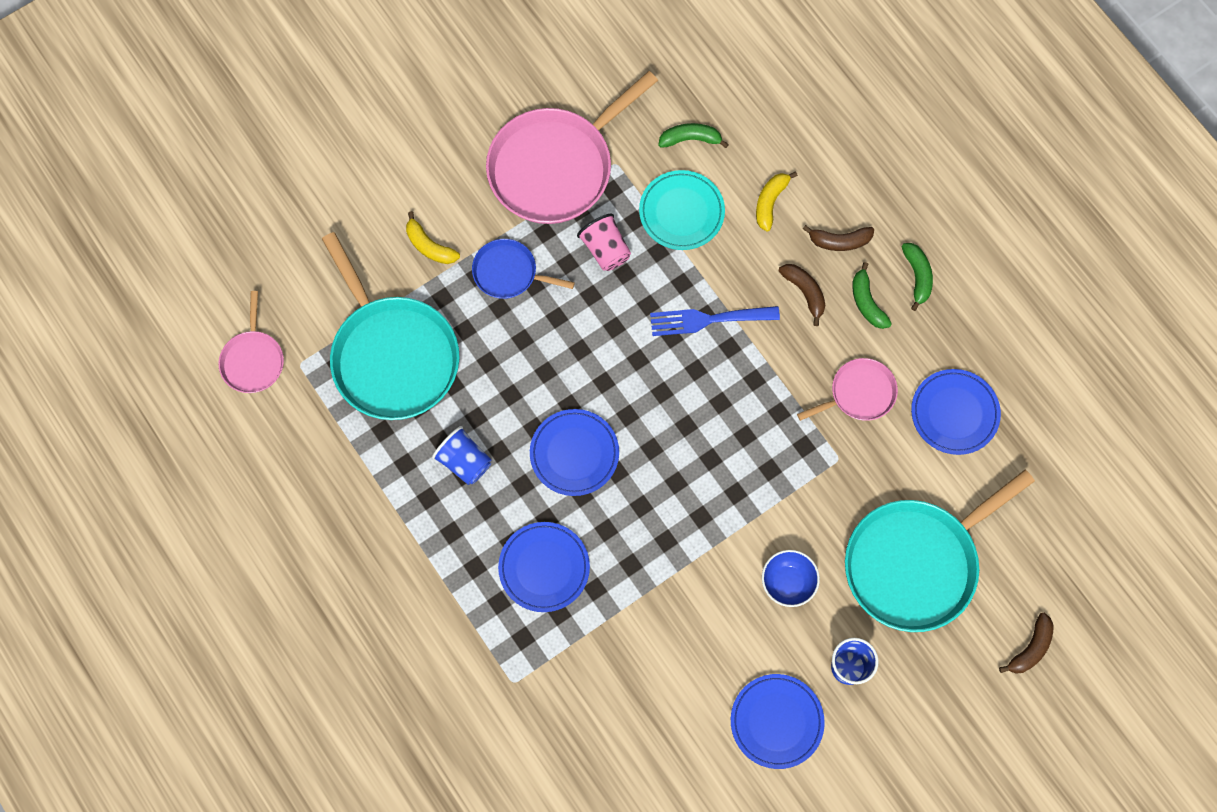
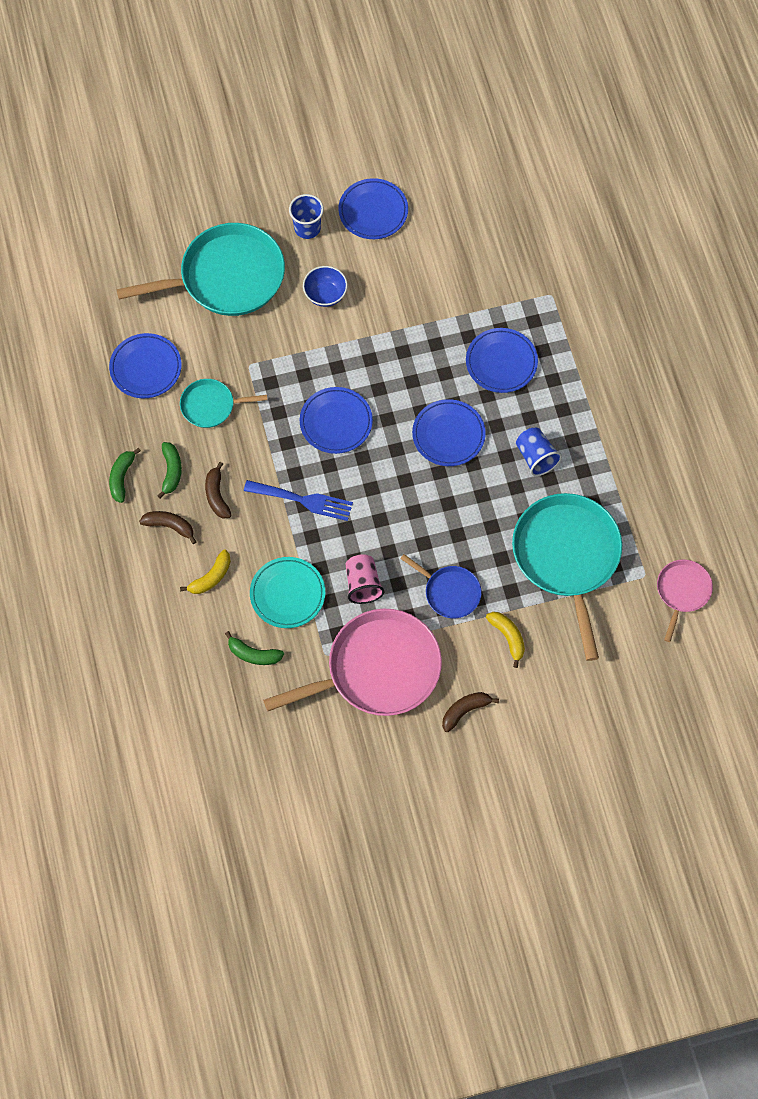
camera: 160 degrees left, 5 degrees down
(709, 424) = (336, 422): none -> blue plate
(859, 393) = (211, 406): pink pan -> turquoise pan
(1030, 648) = (173, 199): brown banana -> brown banana (465, 711)

